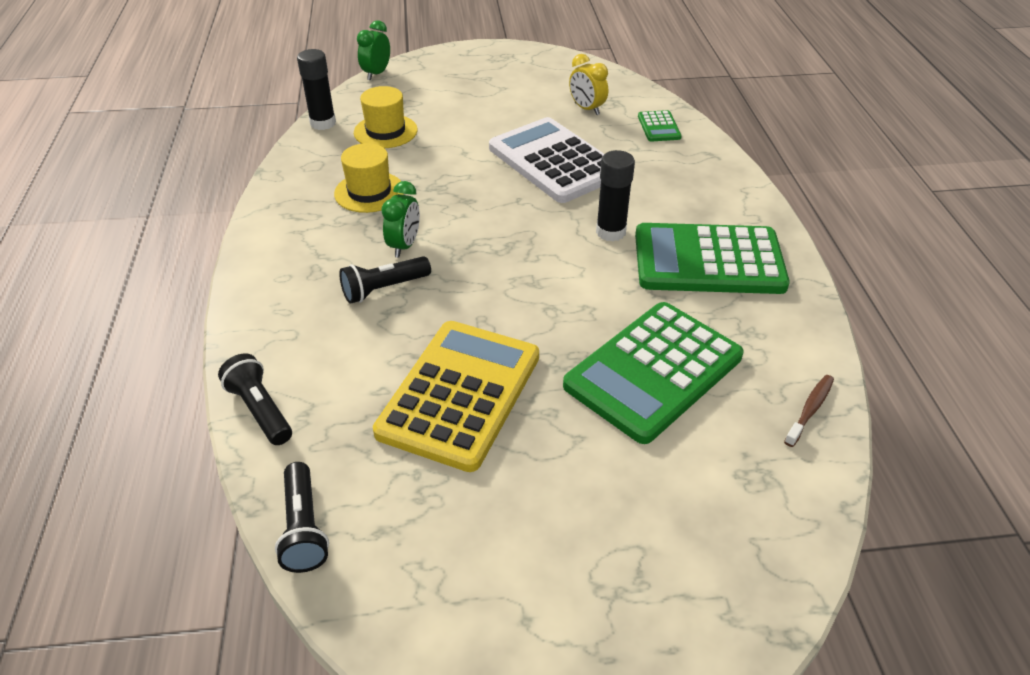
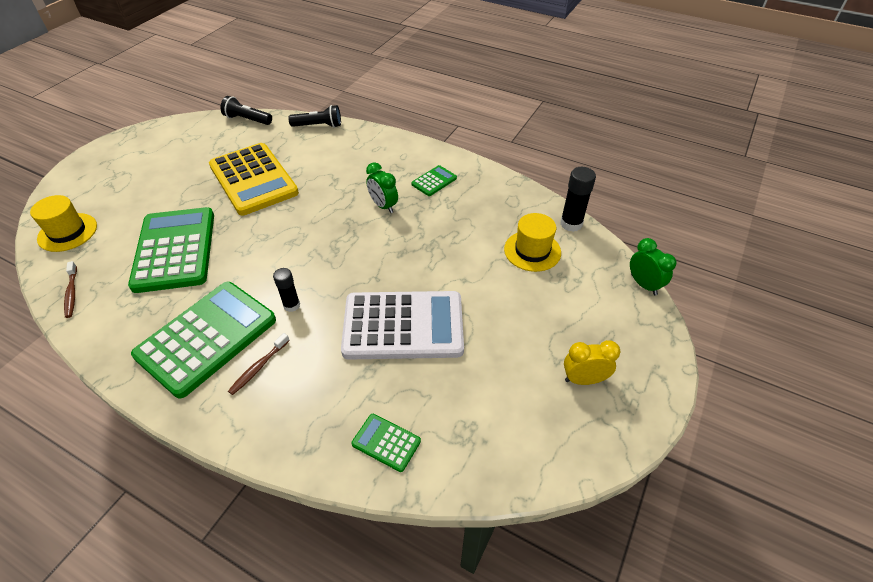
camera: 125 degrees right, 5 degrees up
(321, 229) = (434, 181): none -> green calculator
(369, 192) = (455, 213): yellow hat -> yellow hat (67, 232)
(384, 289) = (354, 184): black flashlight -> none
(587, 109) = (466, 404): yellow clock -> yellow clock (583, 379)
(610, 232) = (291, 305): black glue stick -> black glue stick, size x0.66
(690, 212) = (258, 367): none -> brown toothbrush

